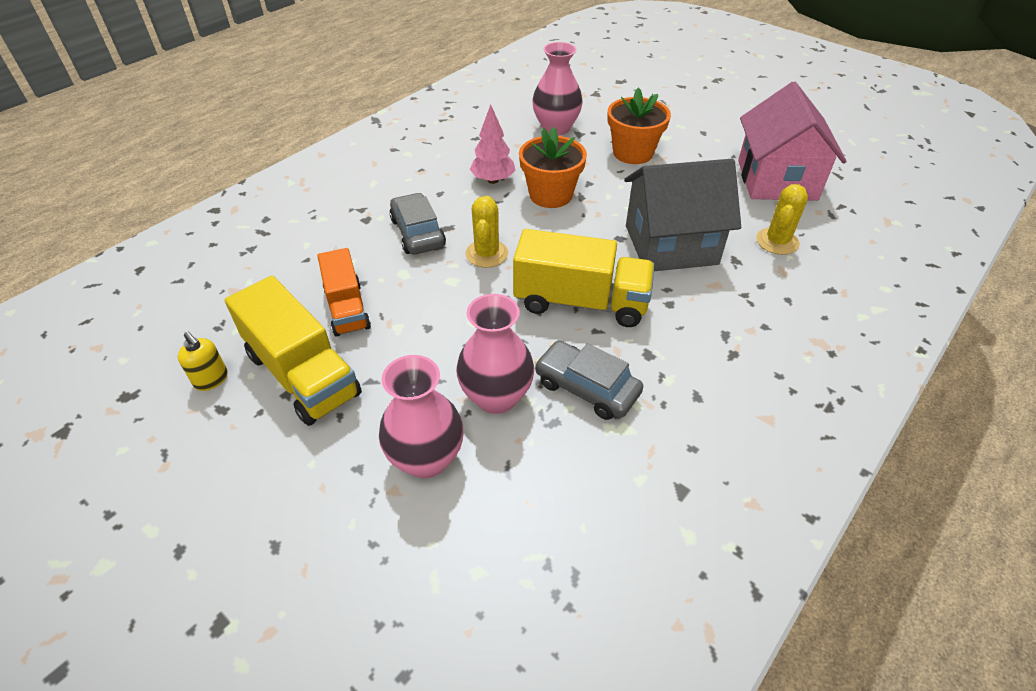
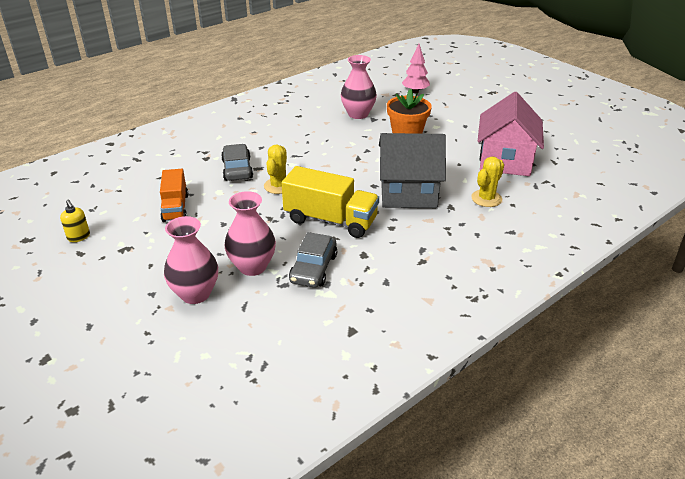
camera: 10 degrees right, 10 degrees down
(303, 374) = (135, 240): yellow truck -> none
(493, 180) = (300, 142): pink tree -> pink tree (415, 91)
(550, 195) = (337, 155): orange flower pot -> none
(586, 388) = (313, 268): grey car -> grey car turned 120 degrees counterclockwise

